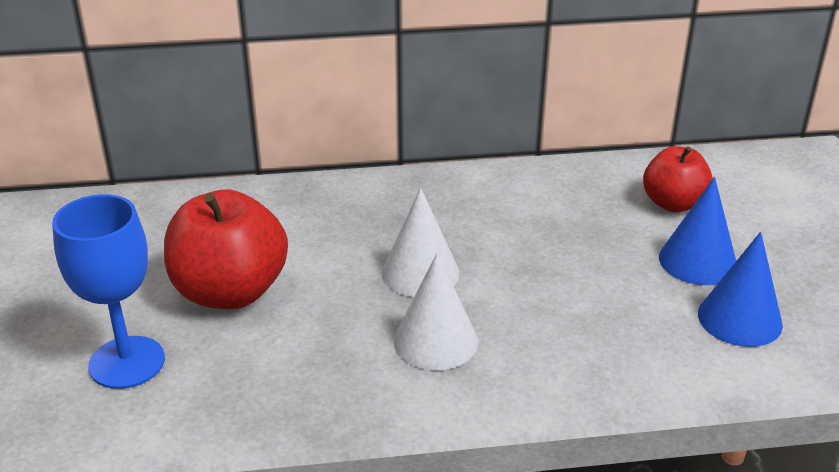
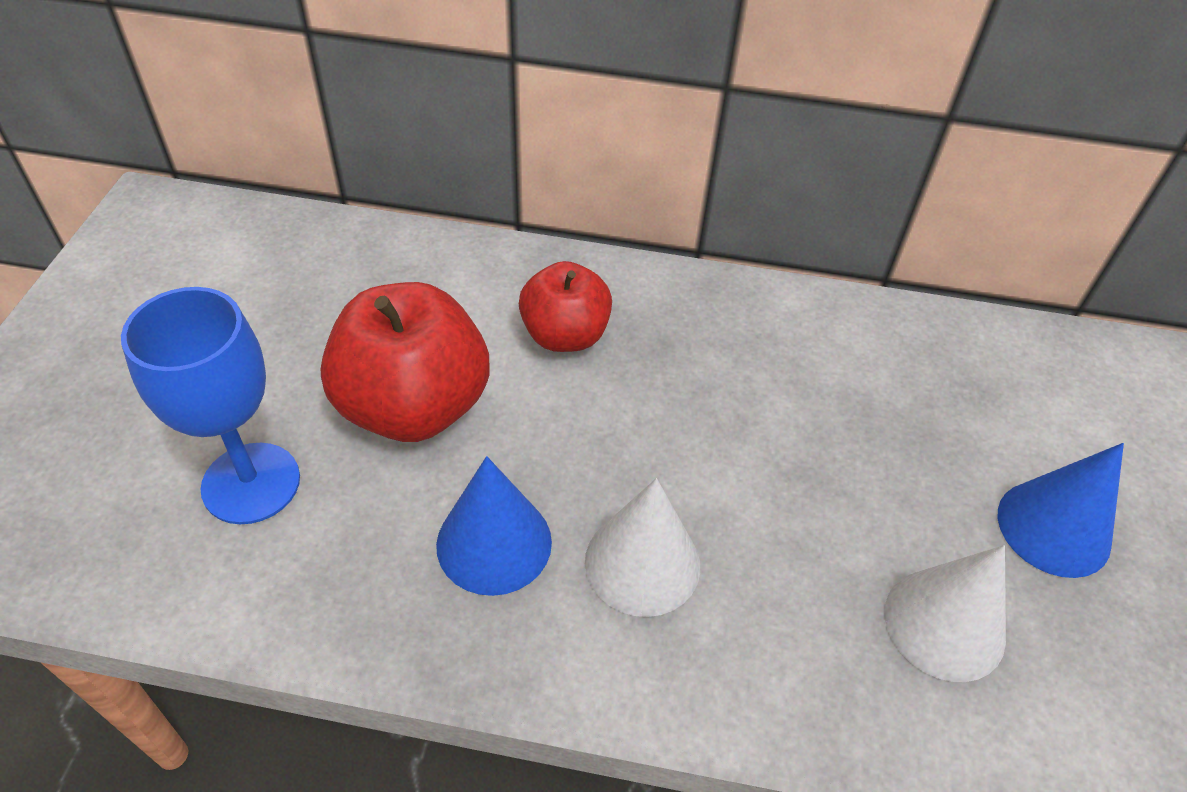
camera: 15 degrees right, 15 degrees up
(420, 272) = (661, 441): white cone -> white cone (944, 624)
(673, 204) = (1048, 417): red apple -> red apple (565, 335)
(739, 319) = (1085, 652): blue cone -> blue cone (494, 543)

